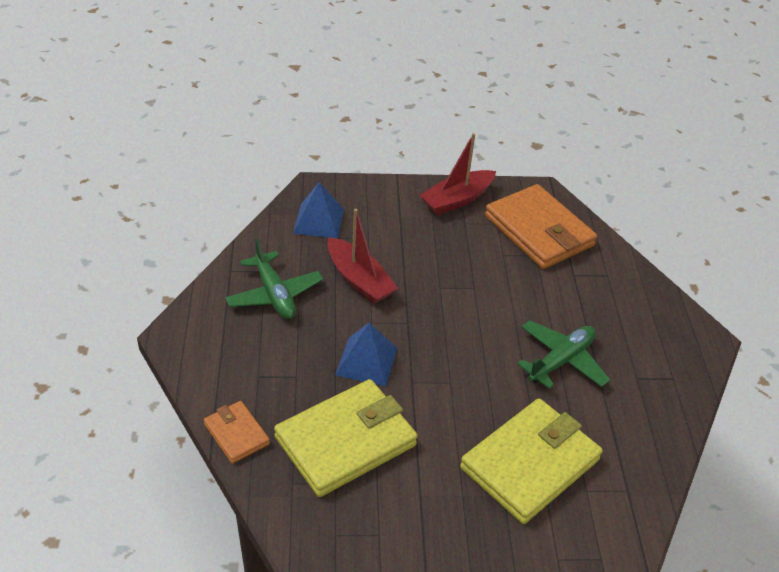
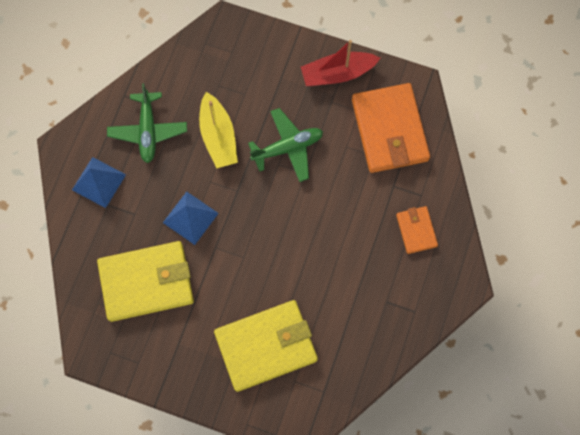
camera: 25 degrees right, 30 degrees up
(236, 434) = (75, 250): orange wallet -> orange wallet (416, 230)
(318, 221) = (212, 63): blue pyramid -> blue pyramid (98, 182)
(359, 280) = (218, 136): red boat -> yellow boat
(561, 361) = (336, 266): green plane -> green plane (288, 148)

